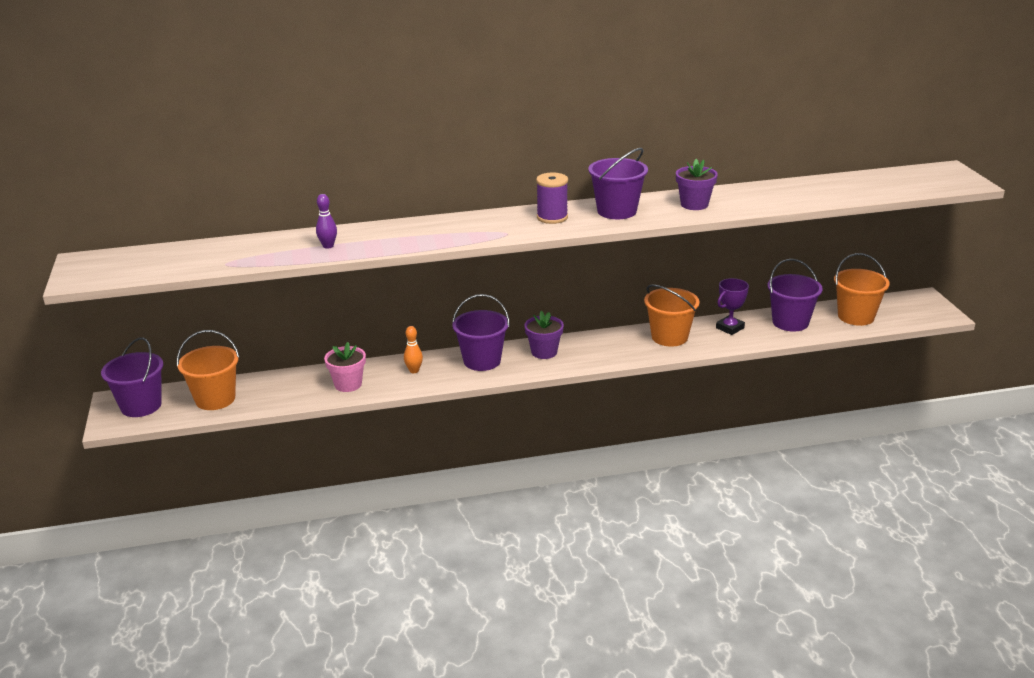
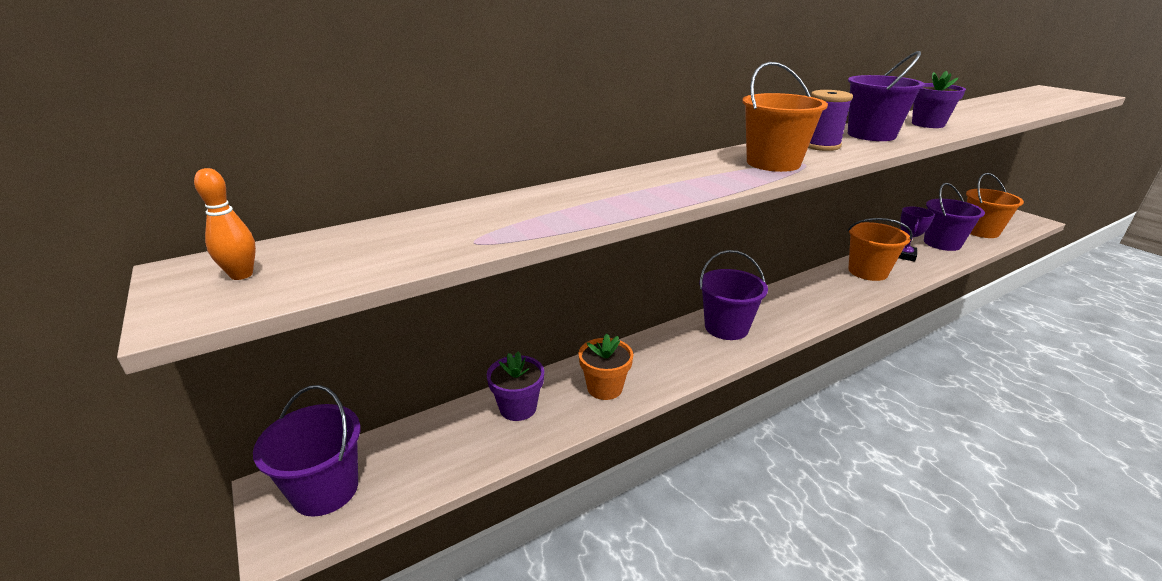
camera: 20 degrees left, 0 degrees up
(215, 399) = (439, 450): orange bucket -> orange bucket (773, 163)
(328, 246) = (606, 200): purple bowling pin -> none
(348, 384) = (604, 388): pink flower pot -> orange flower pot
(414, 371) = (665, 353): orange bowling pin -> orange bowling pin (241, 275)
(544, 352) = (776, 306): purple flower pot -> purple flower pot (518, 408)

